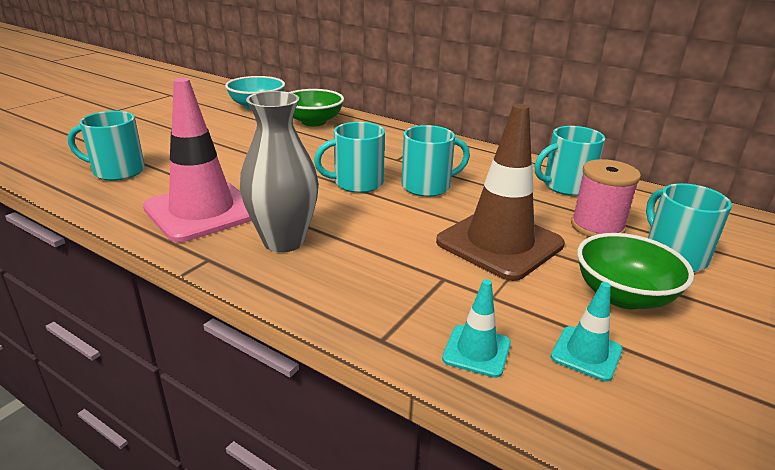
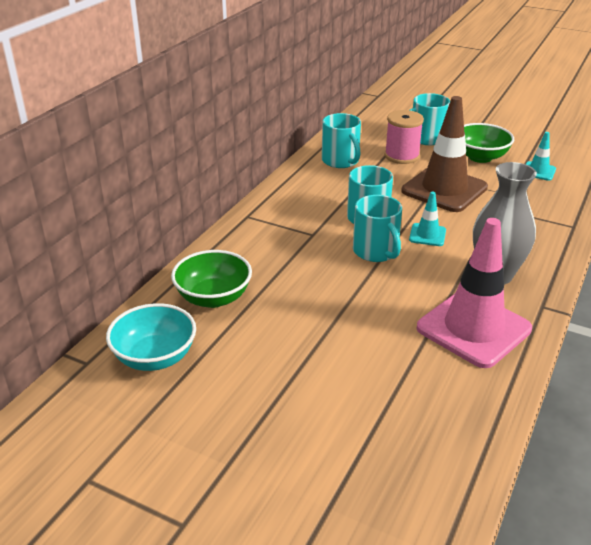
camera: 95 degrees left, 5 degrees up
(117, 171) = (418, 421): turquoise mug -> none
(476, 351) = (560, 199): turquoise traffic cone -> turquoise traffic cone (427, 235)

